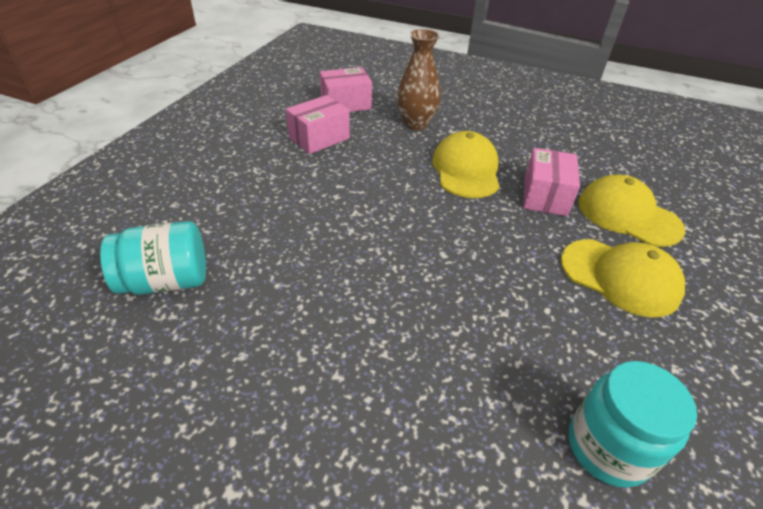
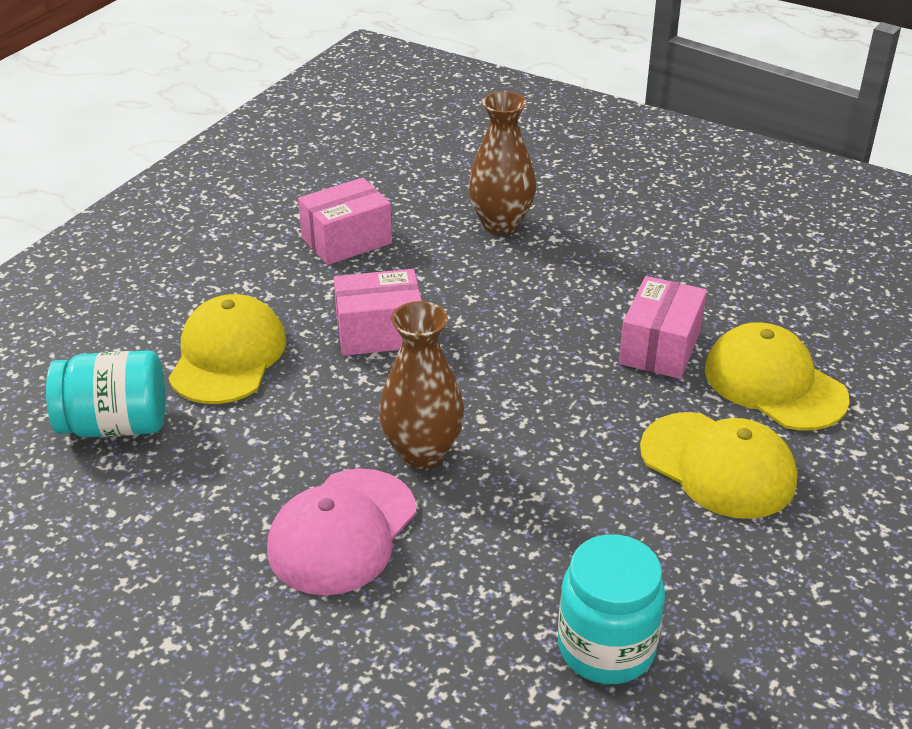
camera: 10 degrees right, 5 degrees down
(346, 104) = (399, 185): pink box -> pink box (379, 332)
(364, 358) = (342, 532): none -> pink cap
(409, 284) = (422, 452): none -> brown vase
(466, 170) = (554, 302): yellow cap -> yellow cap (228, 356)

